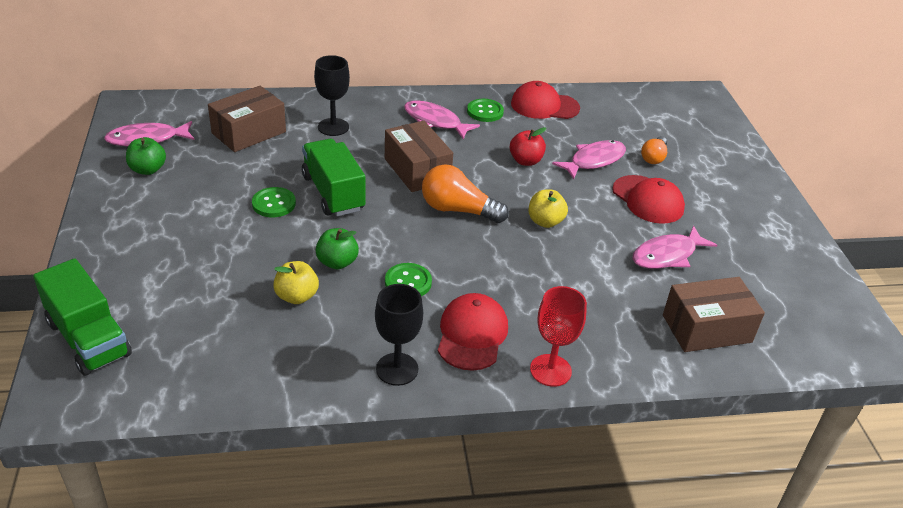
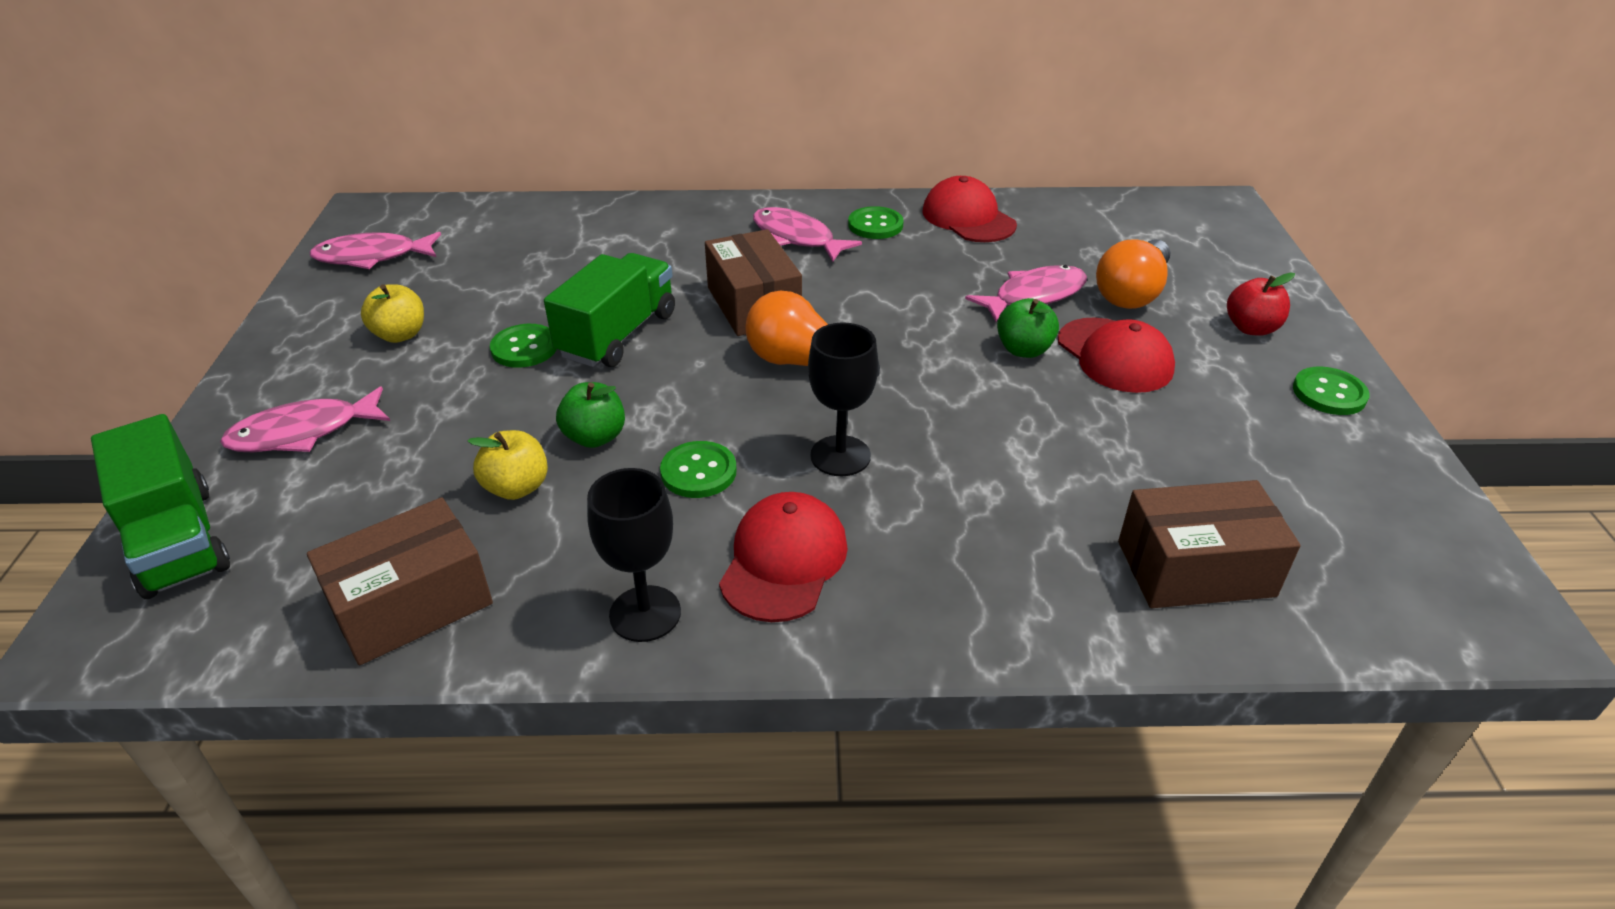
camera: 10 degrees right, 0 degrees up
(148, 169) = (358, 297): green apple -> green apple (1024, 350)
(249, 132) = (519, 249): brown box -> brown box (411, 604)
(333, 127) = (643, 243): black goblet -> black goblet (840, 456)
(333, 193) = (618, 335): green truck -> green truck turned 45 degrees clockwise
(525, 161) = (925, 295): red apple -> red apple (1251, 328)
(544, 106) = (968, 218): red cap -> red cap turned 45 degrees clockwise
(545, 221) = (940, 385): yellow apple -> yellow apple (400, 335)
(550, 370) = (907, 629): red goblet -> none
(653, 157) = (1132, 293): orange light bulb -> orange light bulb, size x1.66
(667, 255) = (1138, 443): pink fish -> pink fish (303, 432)
(774, 221) = (1329, 393): none -> green button

